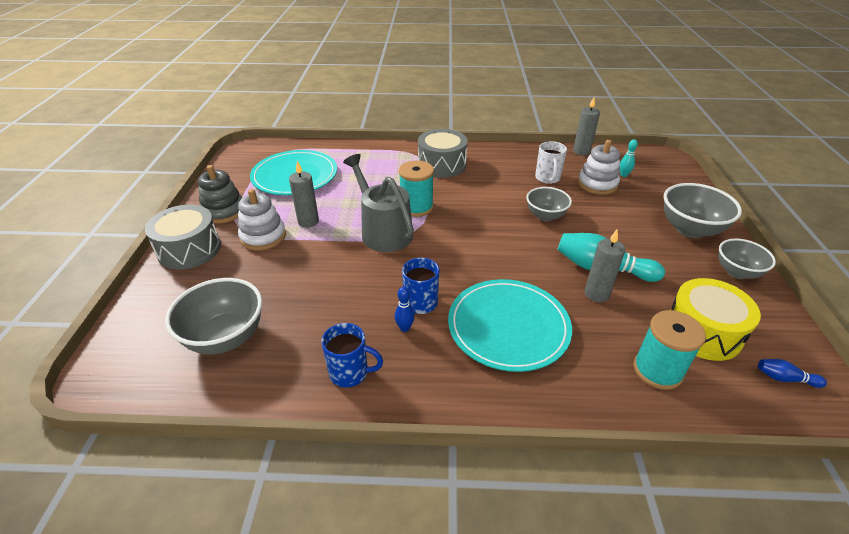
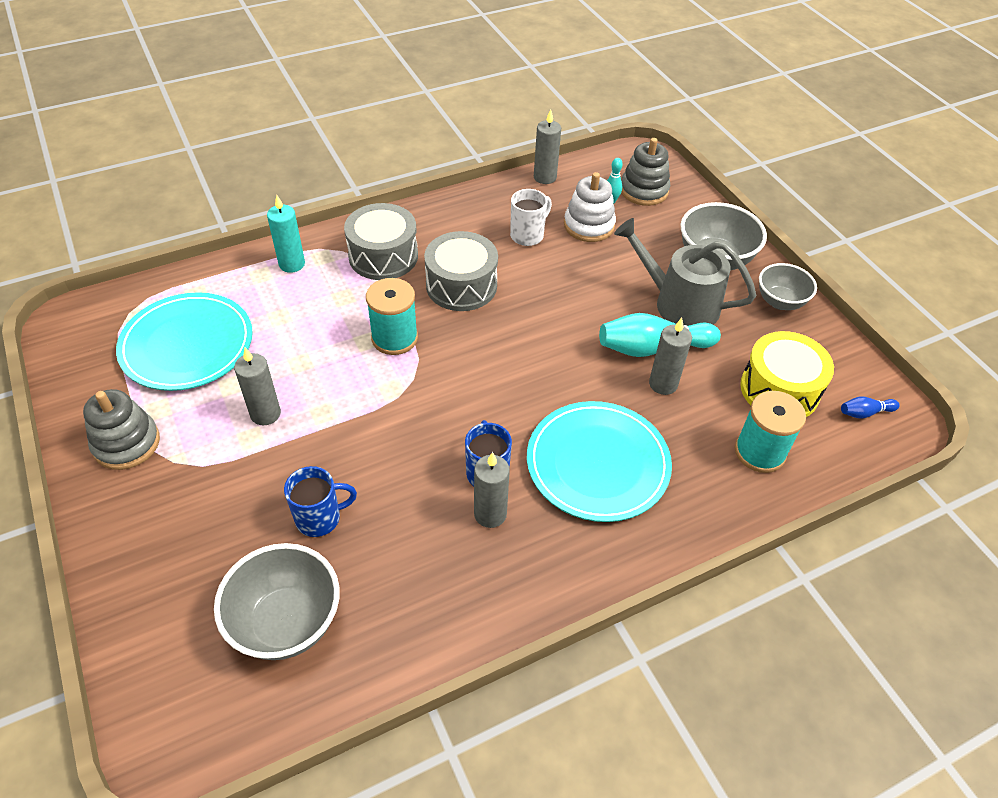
camera: 30 degrees left, 10 degrees up
(189, 249) = (127, 523): grey drum -> grey drum (461, 285)
(263, 236) = (220, 461): white stacking toy -> none
(350, 373) = (467, 595): blue mug -> blue mug (320, 518)
(383, 231) = (377, 391): grey watering can -> grey watering can (679, 304)
(384, 154) = (292, 264): none -> turquoise candle
(404, 328) = (490, 514): blue bowling pin -> grey candle
(545, 216) = (556, 295): grey bowl -> none
(547, 178) = (528, 235): white mug -> white mug turned 105 degrees counterclockwise
(654, 175) = (644, 190): none -> grey stacking toy

